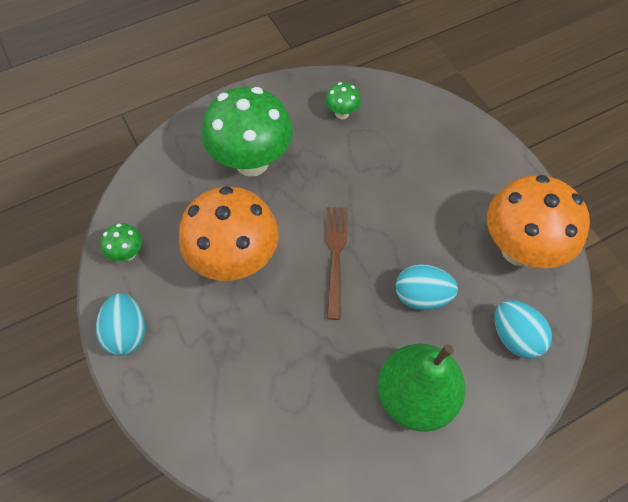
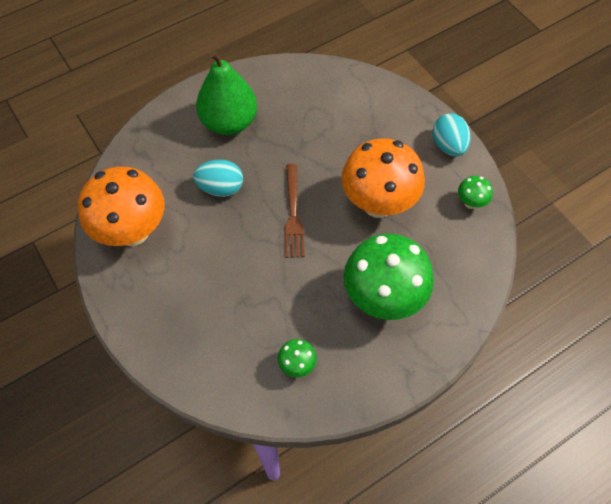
camera: 175 degrees right, 0 degrees up
(515, 336) = (150, 164): turquoise egg -> none

